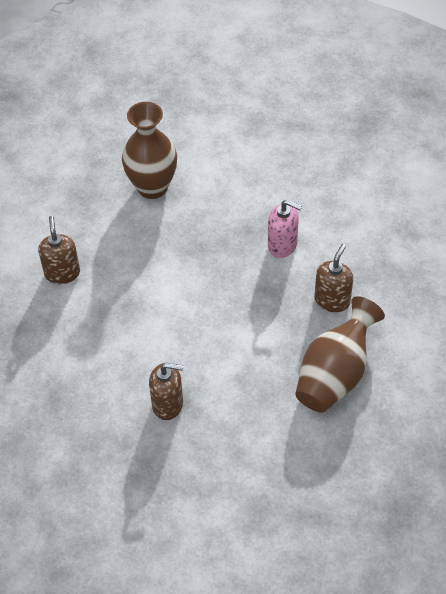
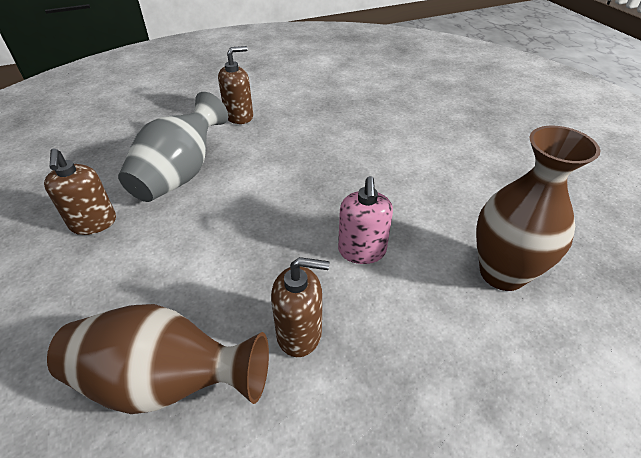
camera: 65 degrees right, 10 degrees down
(133, 336) = (181, 174): none -> grey vase
(152, 187) = (370, 135): brown vase -> brown vase (502, 273)

